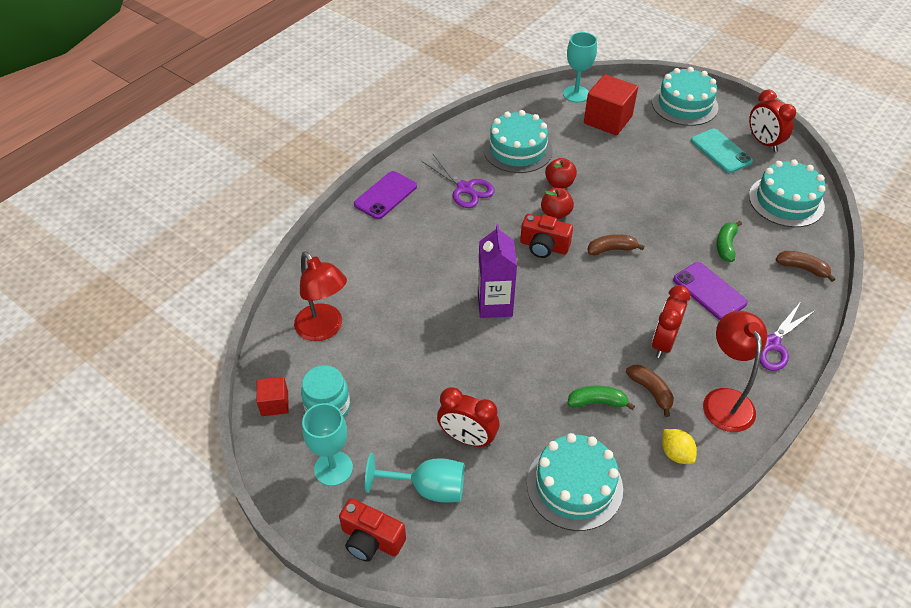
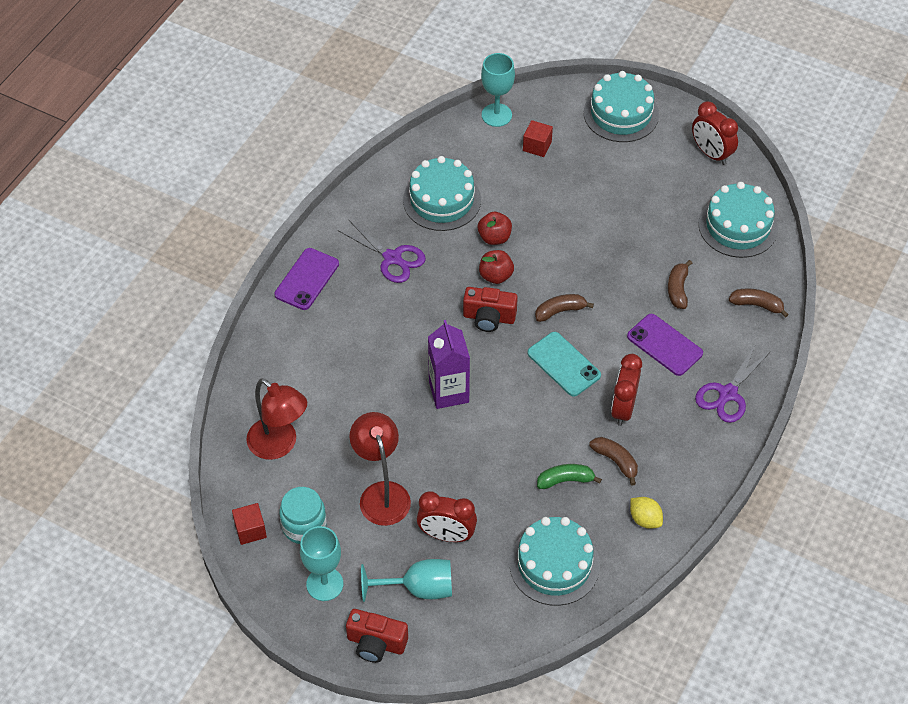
camera: 10 degrees left, 5 degrees up
(608, 120) = (537, 146): red cube -> red cube, size x0.54
(721, 151) = (665, 171): turquoise phone -> turquoise phone (563, 364)
(725, 245) = (678, 289): green banana -> brown banana
(725, 400) = (687, 459): red lamp -> red lamp (382, 493)

